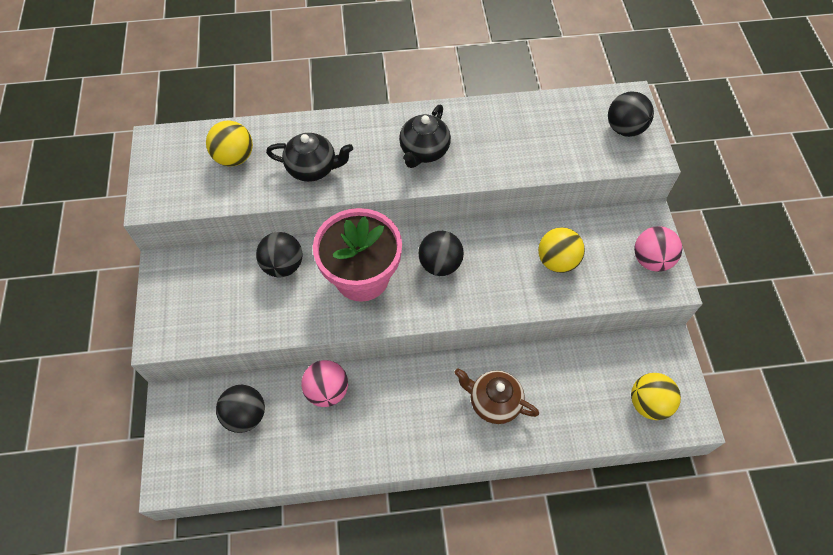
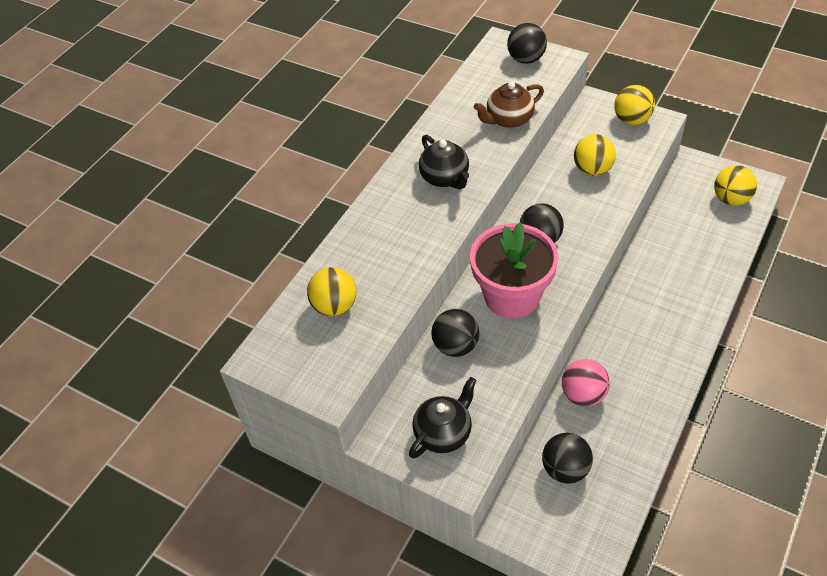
camera: 50 degrees left, 10 degrees down
(312, 168) = (398, 256): black teapot -> black teapot (443, 433)
(494, 402) = (670, 287): brown teapot -> brown teapot (509, 119)
(651, 260) = (631, 120): pink ball -> yellow ball

